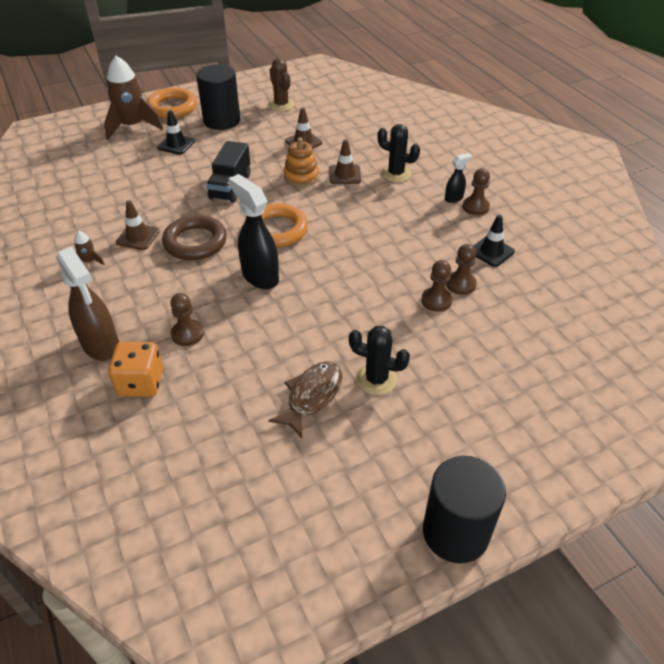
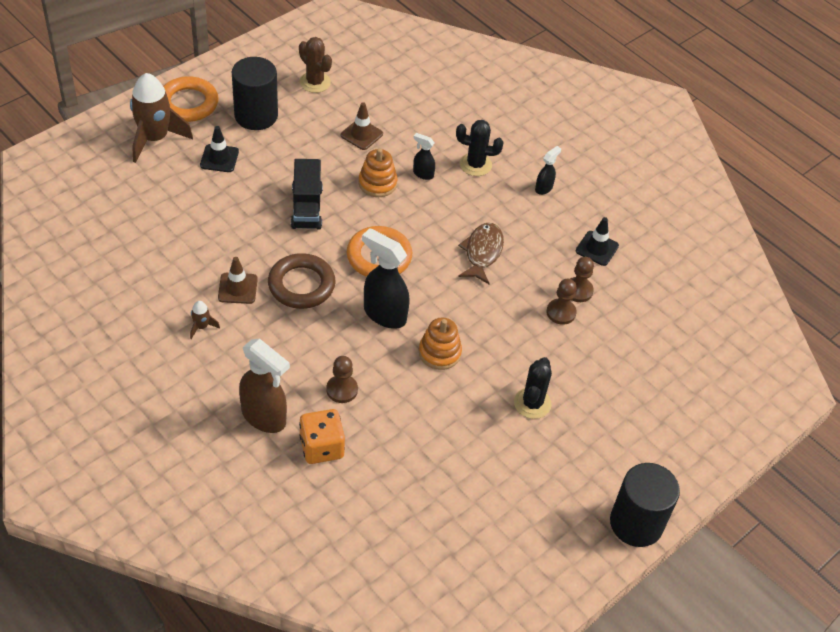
camera: 20 degrees left, 5 degrees up
(299, 317) = (439, 352): none -> orange stacking toy
(312, 396) = (482, 430): brown fish -> brown fish (482, 252)
(345, 174) = (423, 174): brown traffic cone -> black spray bottle
(376, 379) = (532, 403): black cactus -> black cactus turned 75 degrees counterclockwise
(475, 207) = (568, 196): brown pawn -> none

